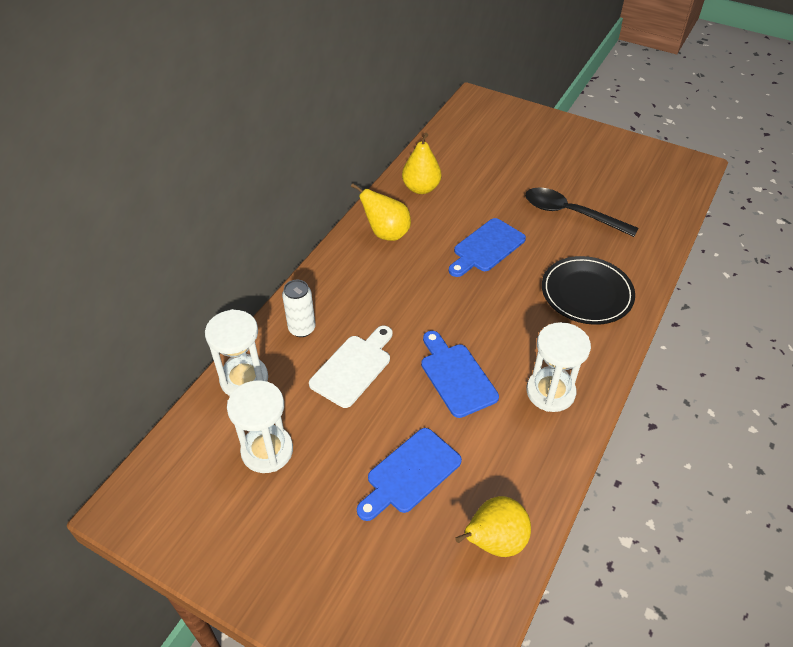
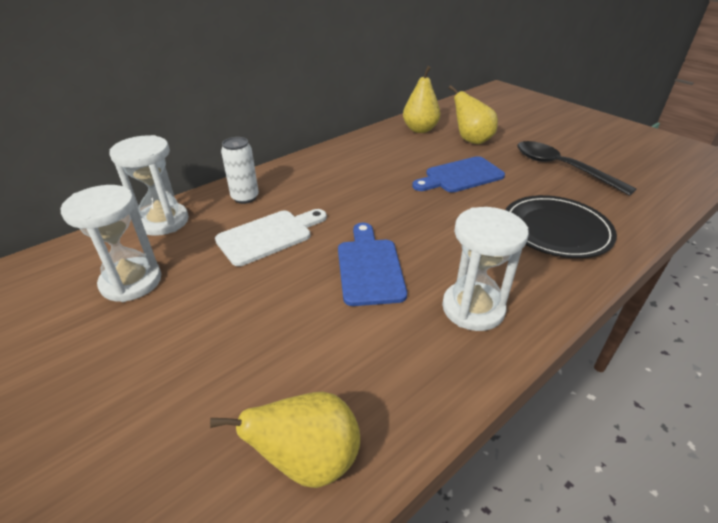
camera: 20 degrees right, 10 degrees down
(386, 233) = (369, 151): yellow pear -> yellow pear (471, 140)
(410, 473) = (257, 345): blue cutting board -> none

